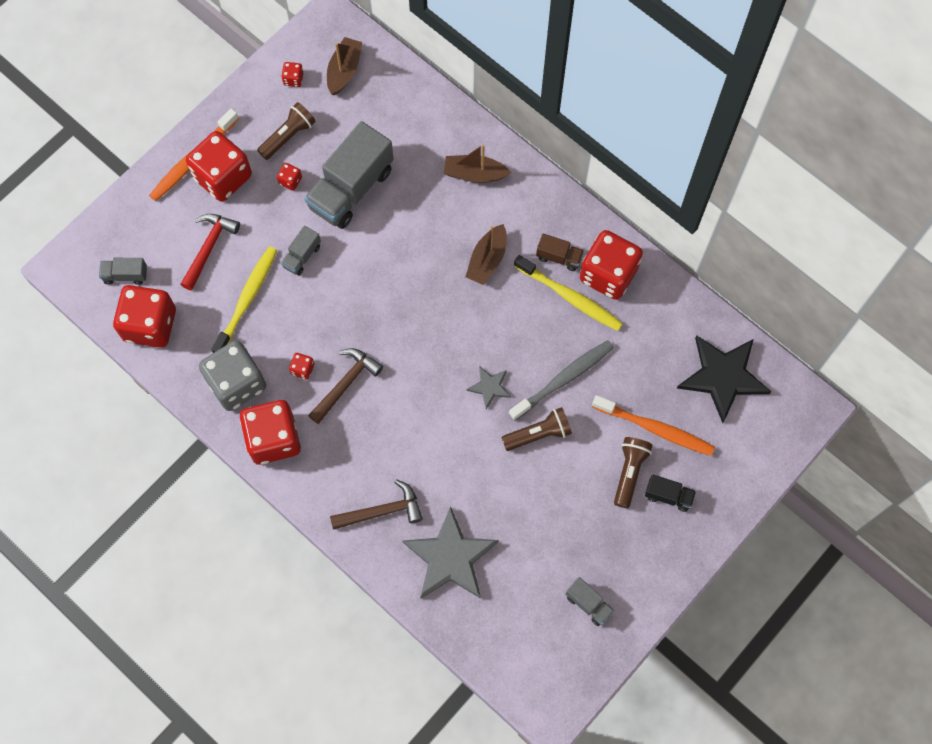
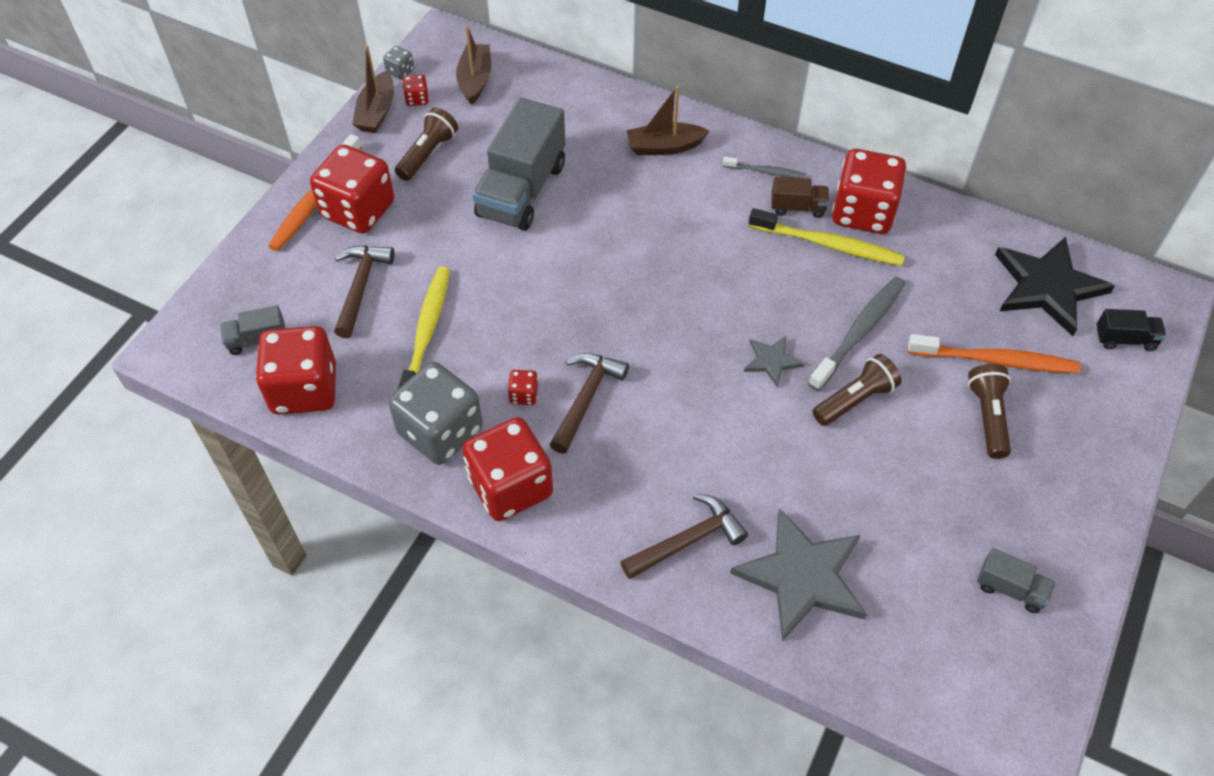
camera: 15 degrees left, 15 degrees down
(209, 248) = (360, 287): red hammer -> brown hammer
(287, 47) = (400, 71): none -> grey dice
(290, 181) = (444, 197): red dice -> none
(302, 256) = (483, 271): grey truck -> none
(487, 260) = (713, 228): brown boat -> brown boat (377, 112)
(546, 217) = (765, 171): none -> grey toothbrush
(668, 496) = (1048, 432): black truck -> black truck (1125, 339)

